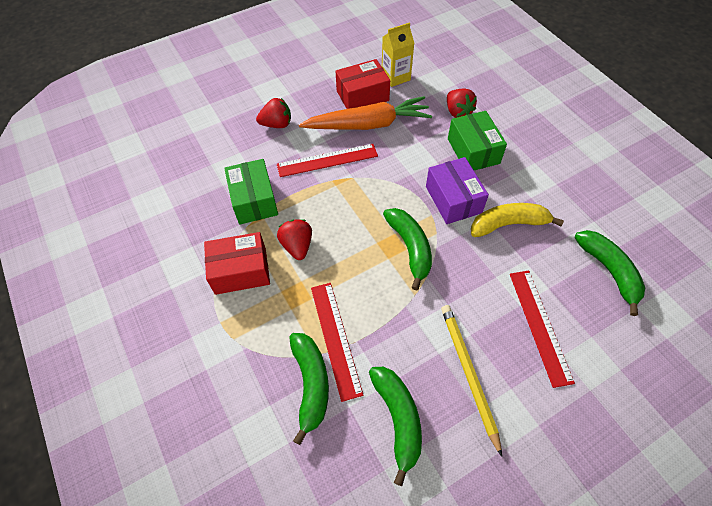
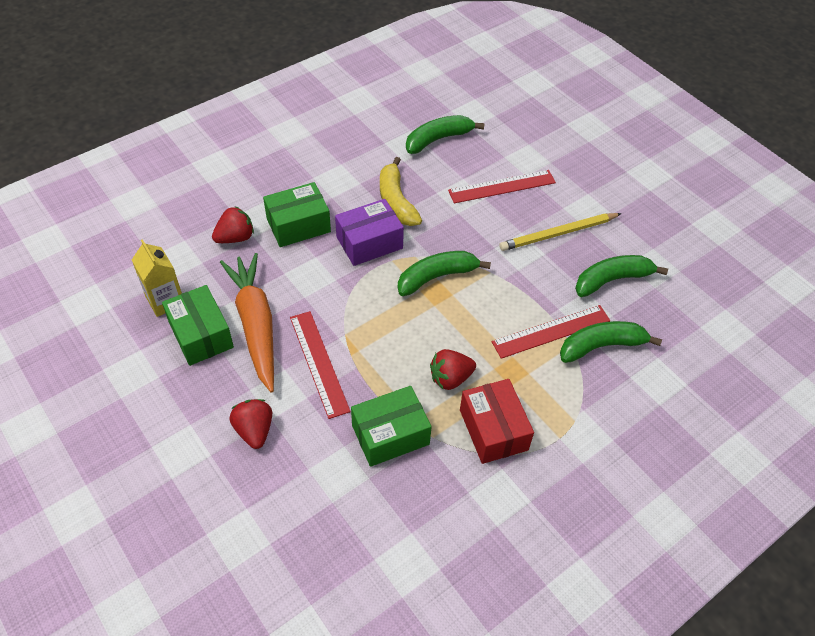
camera: 100 degrees left, 5 degrees down
(362, 96) = (201, 335): red box -> green box

